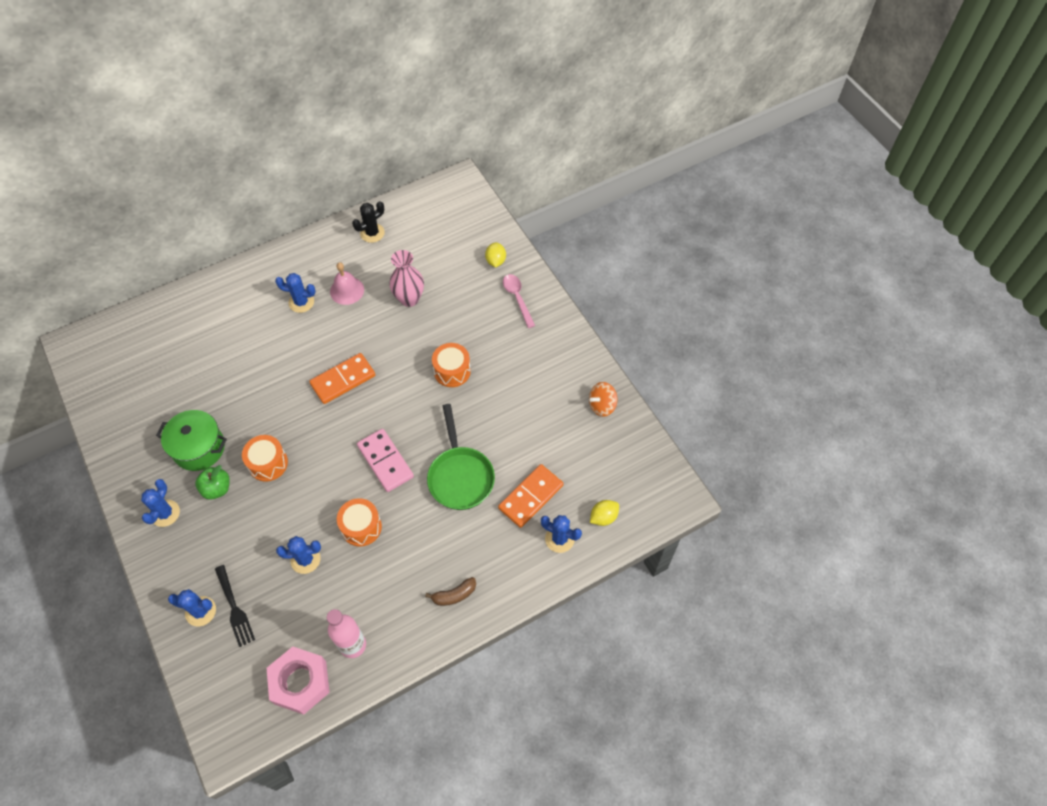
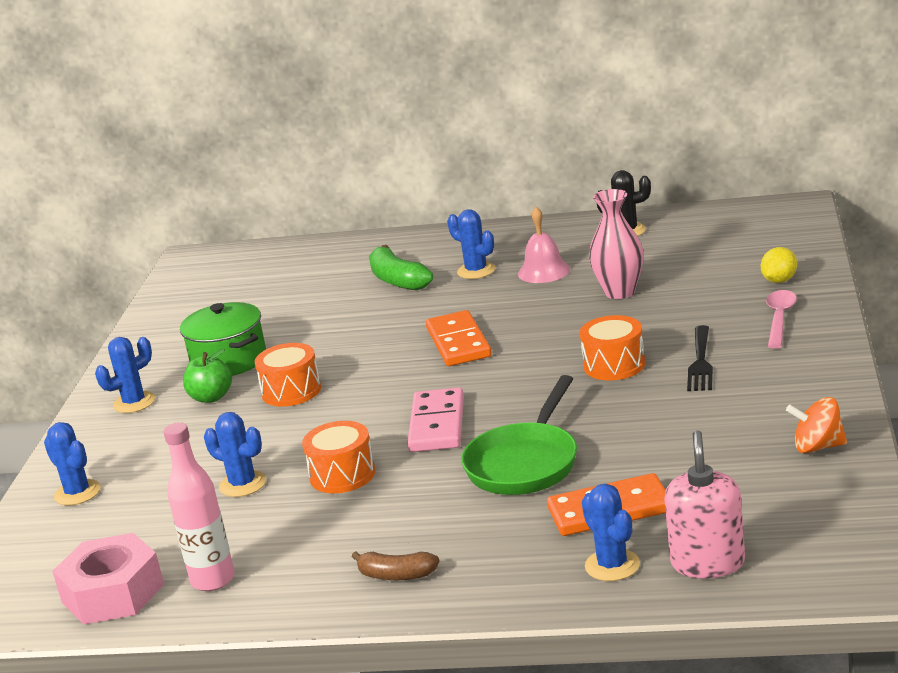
camera: 40 degrees right, 35 degrees down
(234, 608) = (115, 502): black fork -> black fork (700, 362)
(254, 327) = (398, 280): none -> green banana
(343, 380) = (459, 343): orange domino -> orange domino turned 75 degrees clockwise
(603, 517) = (707, 563): yellow lemon -> pink soap dispenser

